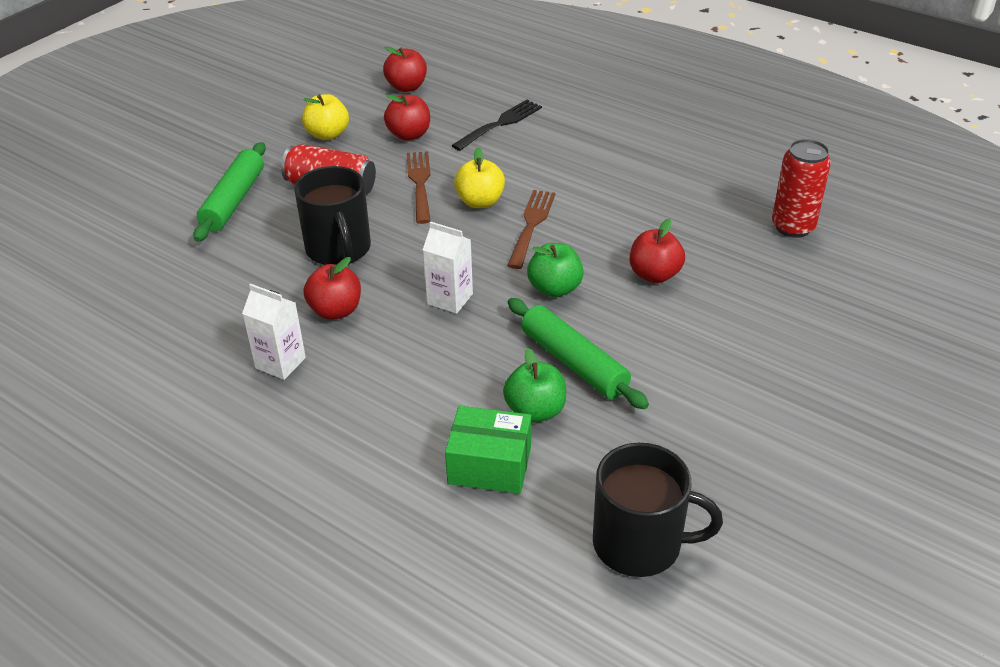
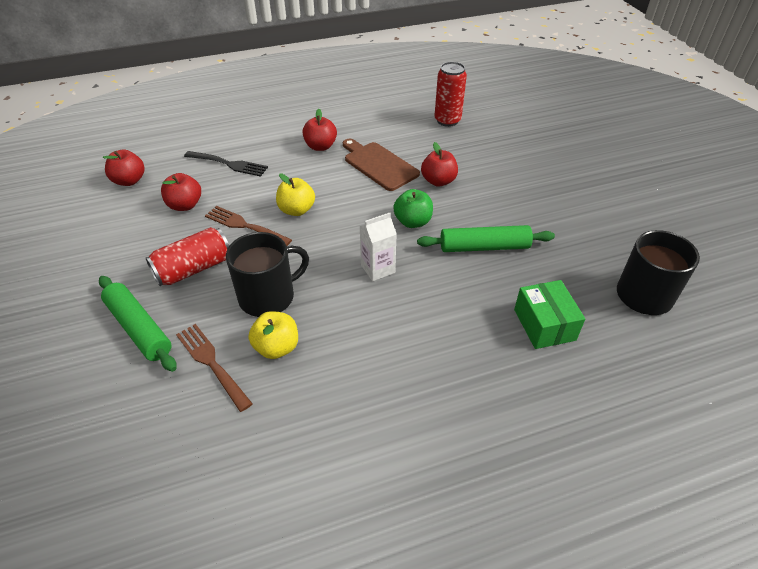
camera: 55 degrees left, 5 degrees up
(280, 363) = (361, 385): white carton -> none
(327, 134) = (128, 242): yellow apple -> yellow apple (277, 347)
(336, 310) = (333, 329): red apple -> red apple (320, 146)
(338, 249) = (268, 297): black mug -> black mug turned 45 degrees counterclockwise
(489, 465) = (544, 324): green box -> green box turned 60 degrees counterclockwise
(500, 124) = (229, 164): black fork -> black fork turned 120 degrees clockwise
(531, 225) = (344, 201): brown fork -> brown fork (211, 363)
(535, 411) = (512, 282): green apple -> none
(627, 217) = (379, 165): none -> brown cutting board

